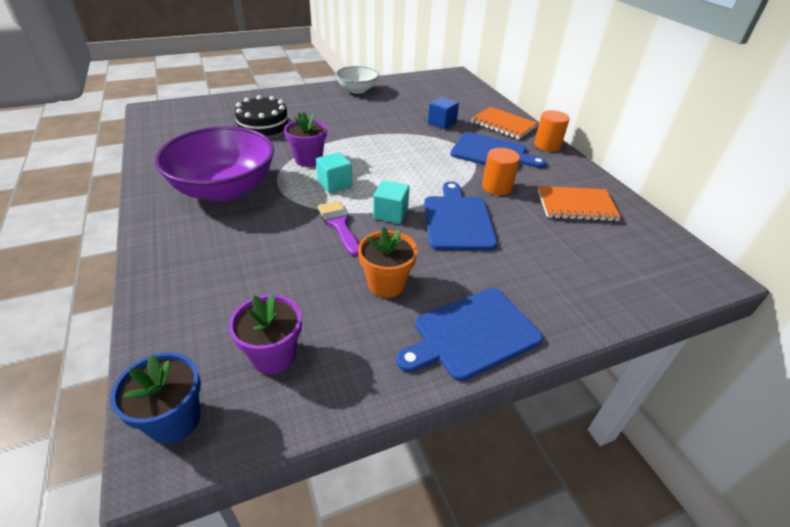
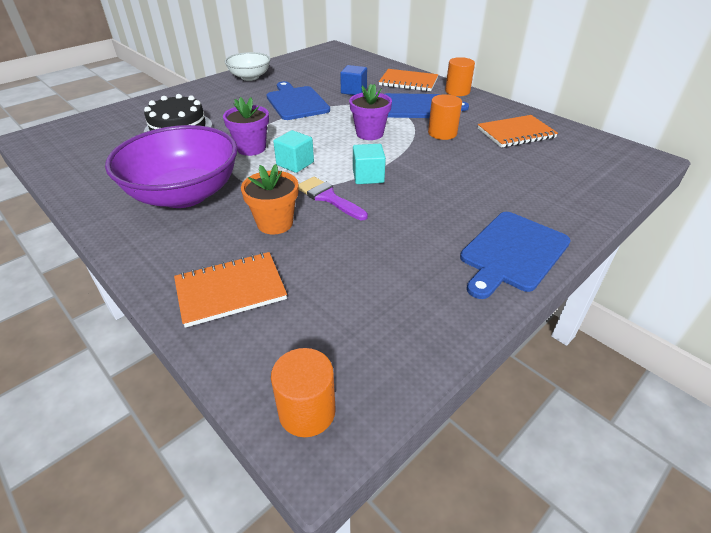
camera: 20 degrees left, 0 degrees up
(174, 420) = (307, 411): blue flower pot -> orange cylinder
(196, 288) = (230, 290): none -> orange notebook
(273, 356) = (357, 324): purple flower pot -> purple flower pot (369, 133)
(386, 284) = (411, 235): orange flower pot -> orange flower pot (275, 223)
(457, 220) = (430, 167): blue cutting board -> blue cutting board (296, 102)

